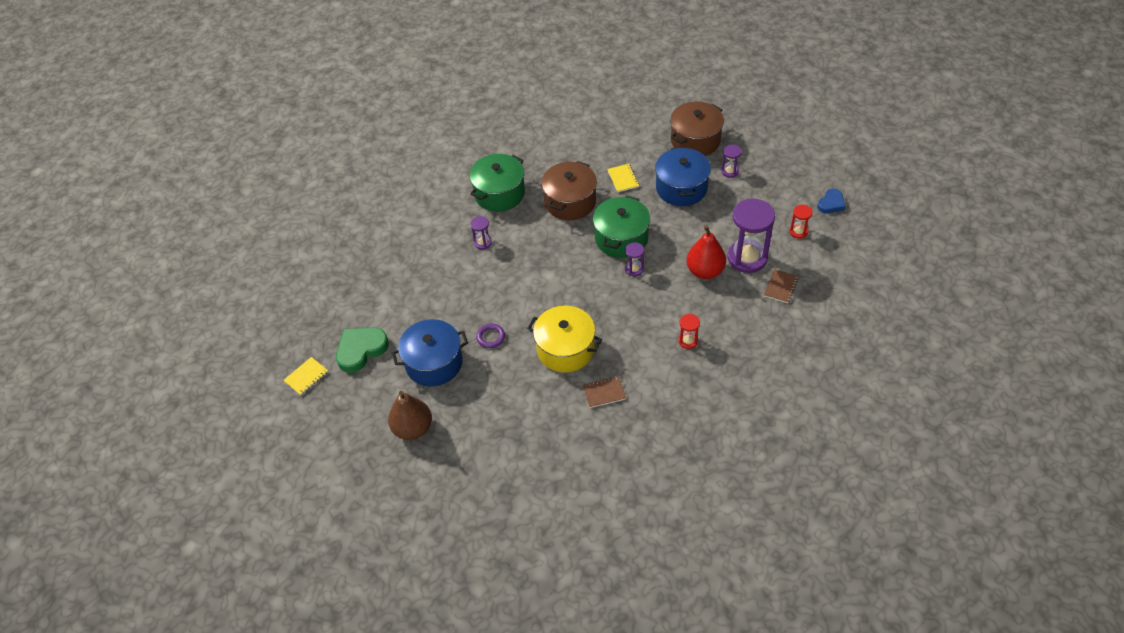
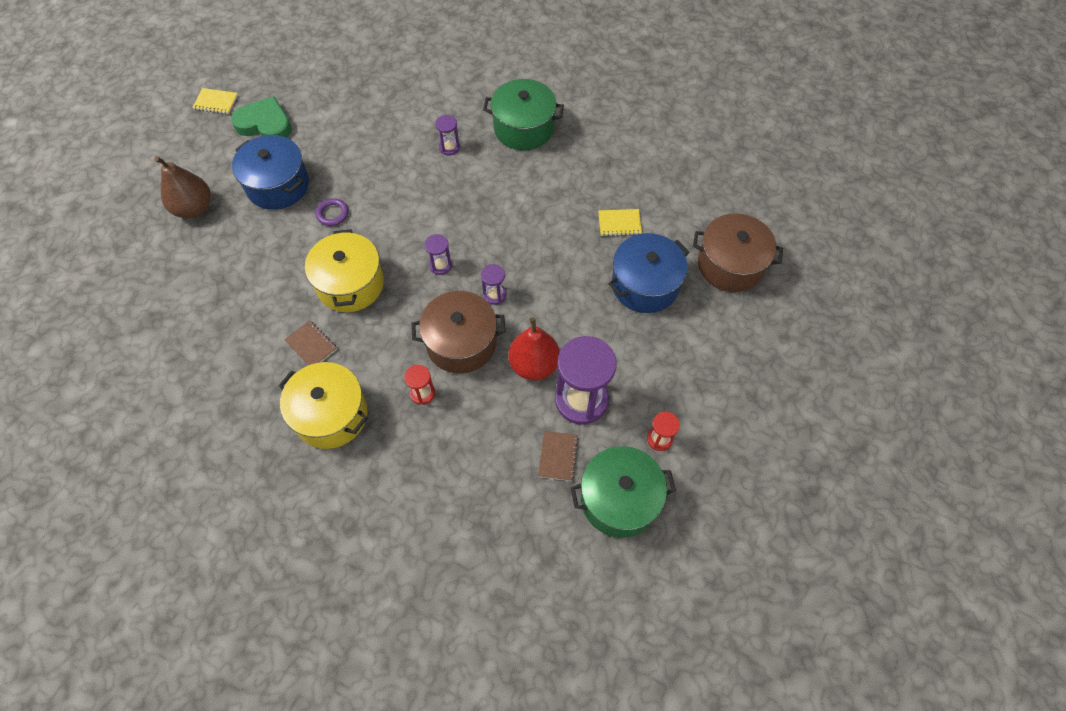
camera: 55 degrees right, 10 degrees up
(570, 202) = (552, 192): brown pot -> brown pot (461, 343)
(621, 238) = (531, 262): green pot -> green pot (619, 499)
(623, 179) = (619, 223): yellow notebook -> yellow notebook turned 45 degrees clockwise
(672, 401) = (331, 415): none -> yellow pot
(730, 171) = (706, 322): purple hourglass -> purple hourglass (440, 265)
(780, 287) = (558, 456): brown notebook -> brown notebook turned 75 degrees counterclockwise
(831, 203) = (732, 457): blue heart -> none

